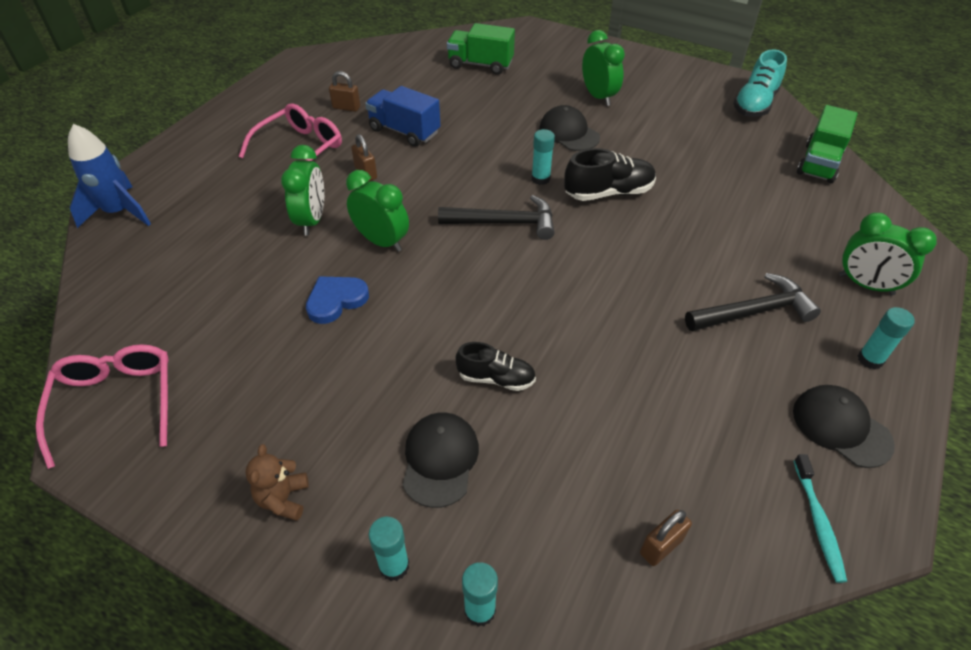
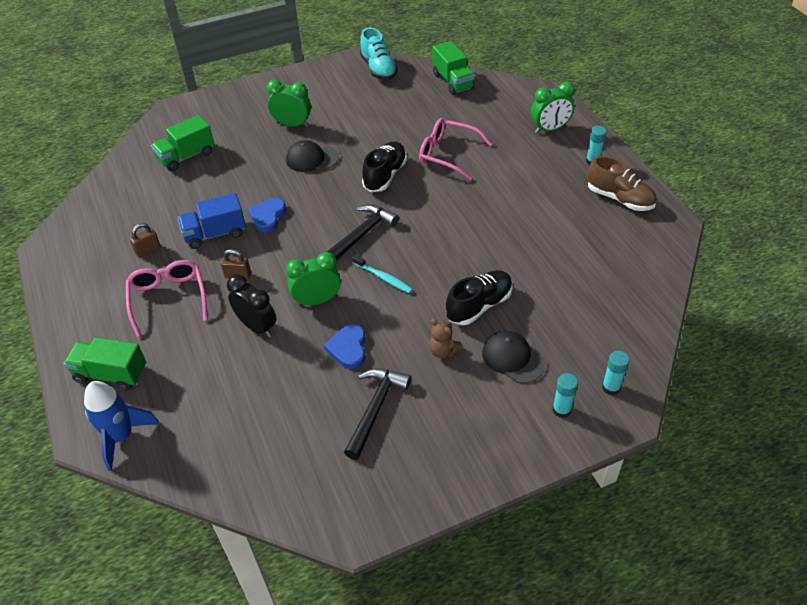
camera: 50 degrees left, 0 degrees up
(116, 402) = (330, 501): pink glasses -> pink glasses (447, 154)
(187, 167) = (111, 374): none -> green truck
(283, 499) = (481, 440): brown teddy bear -> brown teddy bear (443, 351)
(312, 220) = (257, 326): green clock -> black clock
(460, 149) = (267, 216): none -> blue heart
(496, 378) = (479, 306): black shoe -> black shoe, size x1.52
(540, 179) = (340, 196): turquoise glue stick -> none
(661, 546) = (629, 301): brown padlock -> none
(753, 312) = (528, 179): black hammer -> black hammer (375, 409)
(818, 522) = (658, 241): turquoise toothbrush -> turquoise toothbrush (383, 278)
(841, 427) = (619, 198): black cap -> brown shoe

